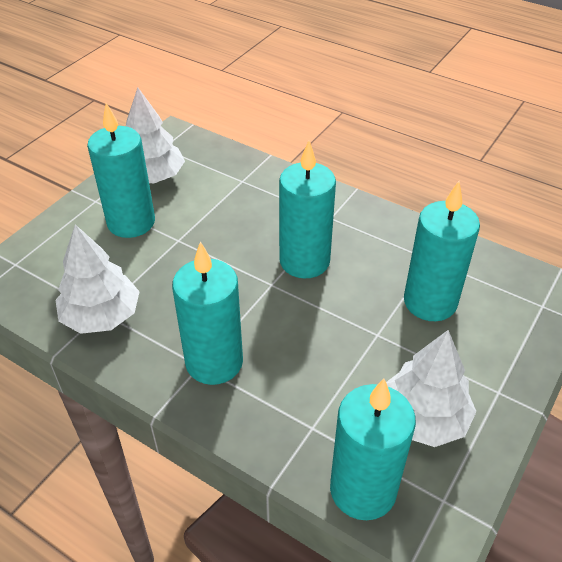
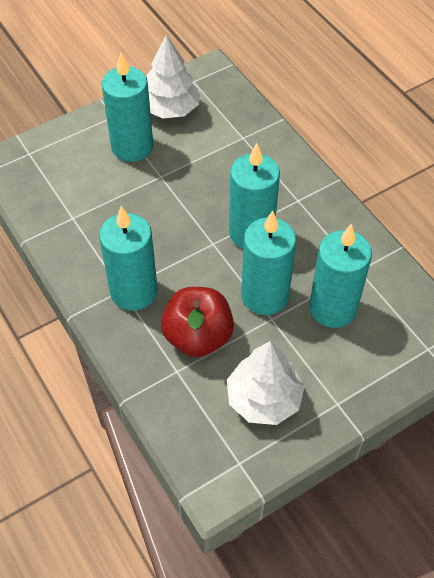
camera: 25 degrees right, 10 degrees up
(101, 316) = (71, 222): white tree -> none
(313, 382) = (198, 336): none -> red apple
(363, 490) = (186, 430): turquoise candle -> turquoise candle (264, 296)

